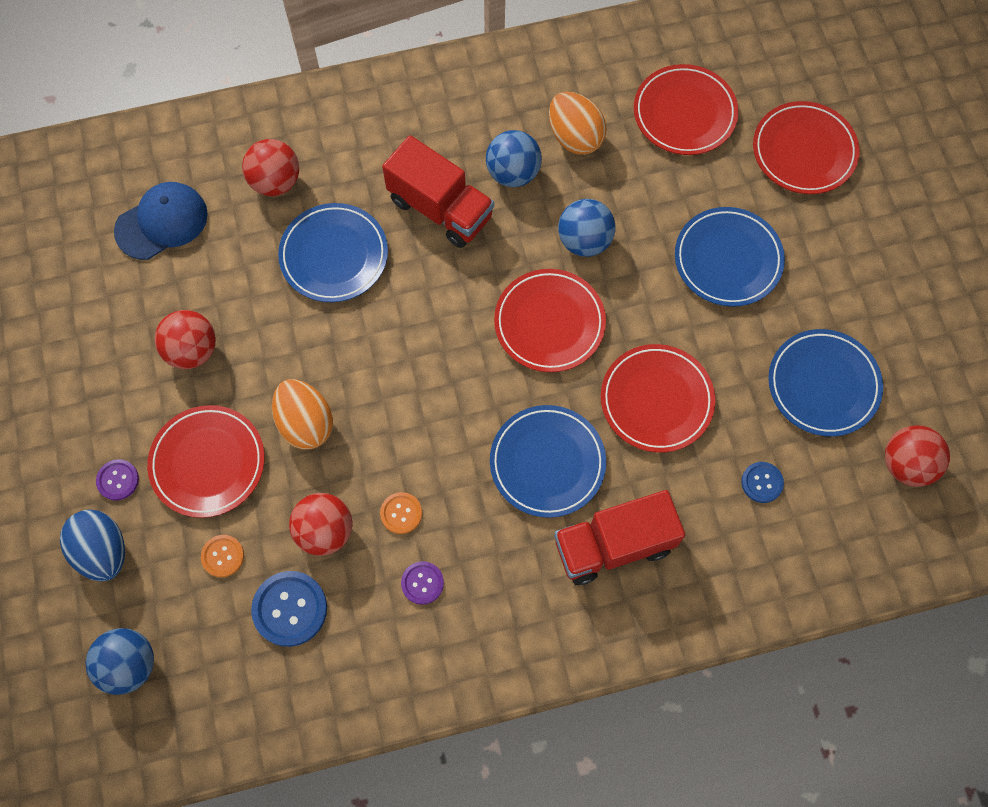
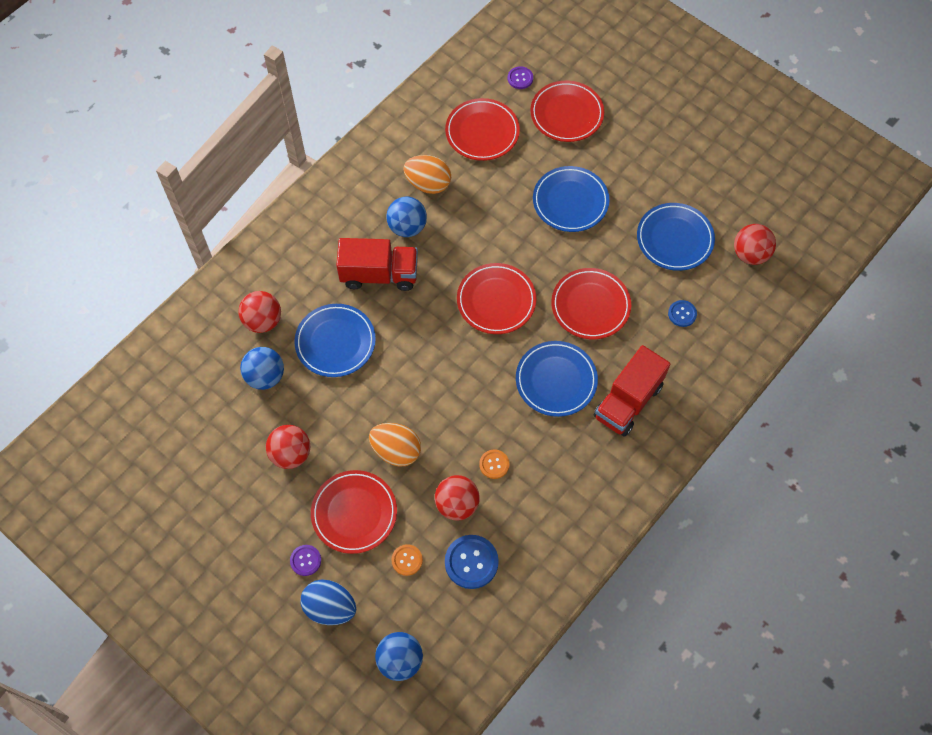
camera: 35 degrees left, 5 degrees down
(162, 222) = (208, 390): blue cap -> none
(422, 583) = (537, 495): purple button -> purple button (520, 78)
(584, 241) = (480, 241): blue ball -> blue ball (265, 376)

